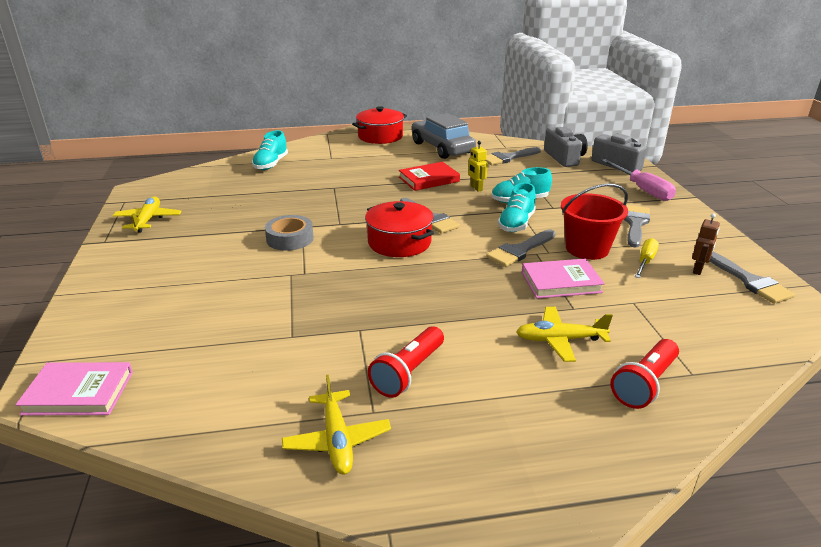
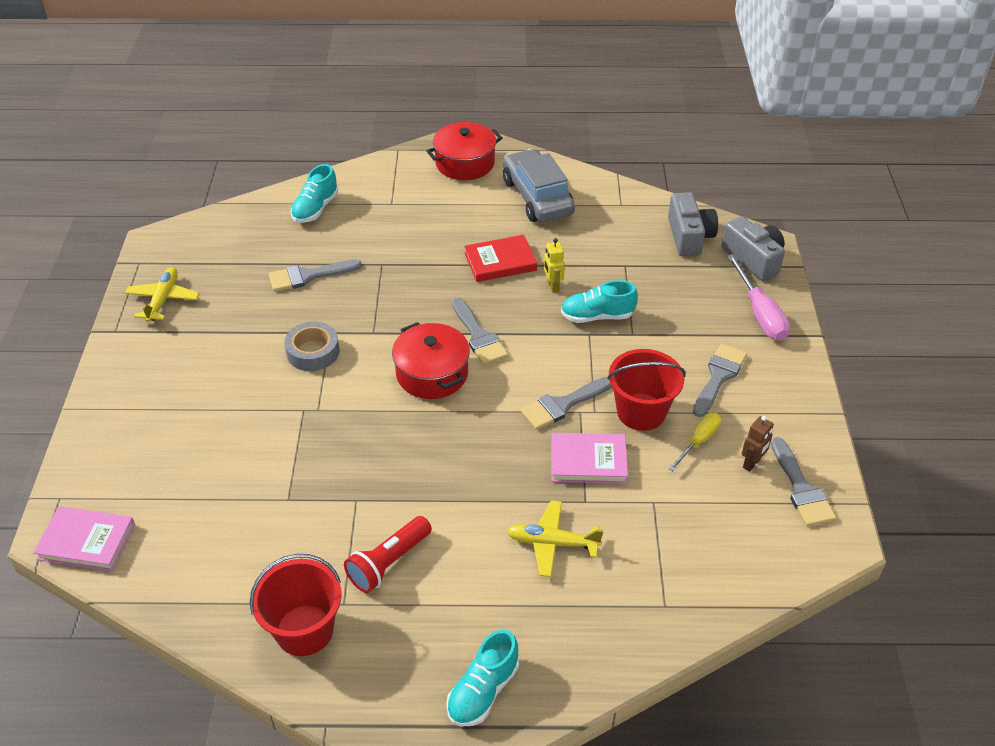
camera: 10 degrees right, 15 degrees up
(337, 440) = (304, 630): yellow plane -> red bucket
(508, 158) = (615, 228): grey brush -> grey brush (308, 276)
(516, 224) = (576, 358): turquoise shoe -> turquoise shoe (483, 691)
(644, 384) = (611, 611): red flashlight -> none

